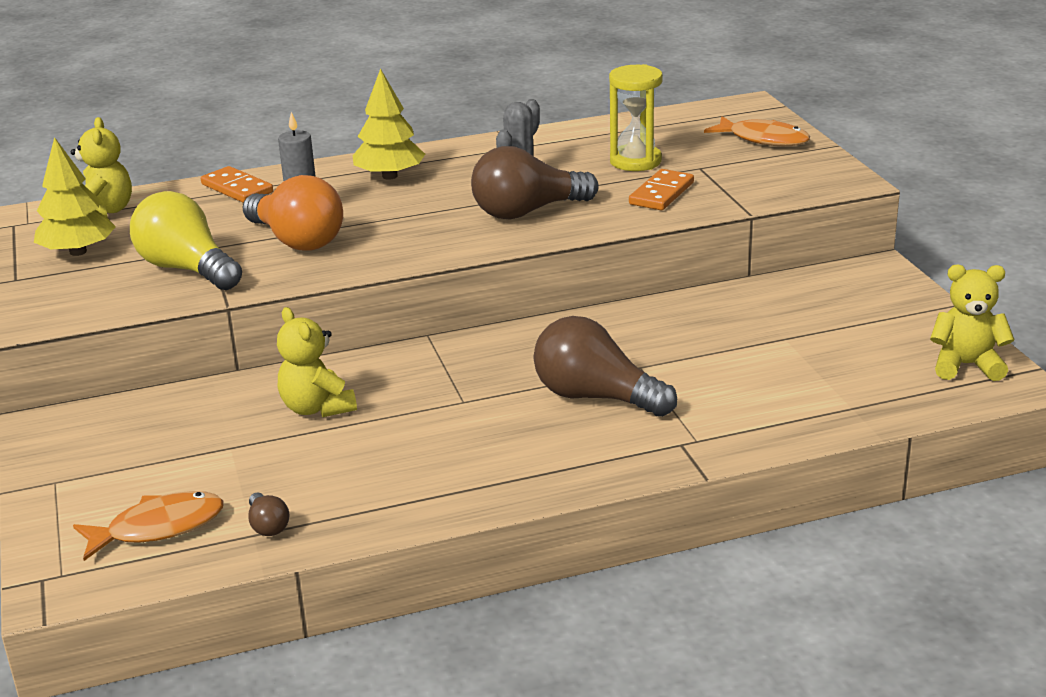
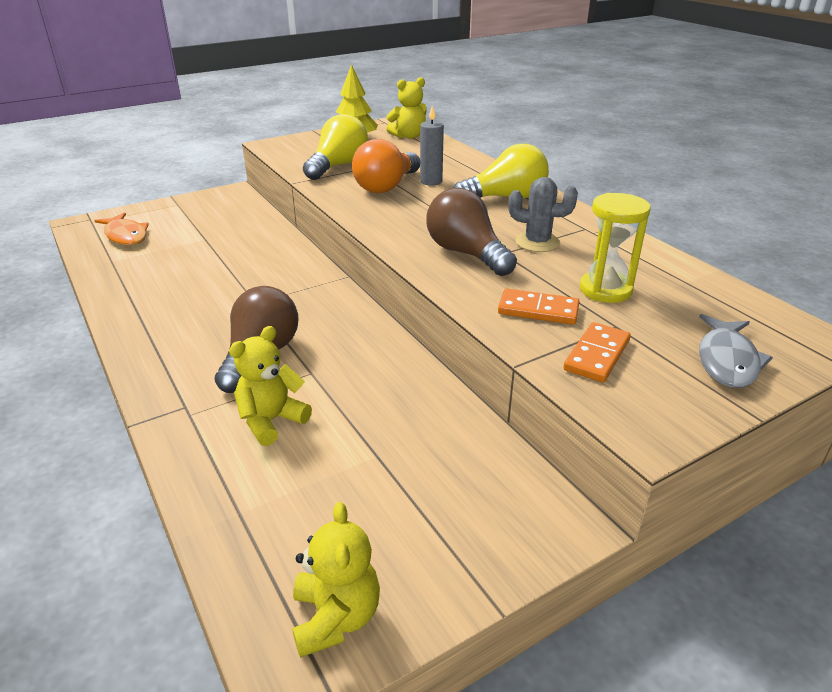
camera: 75 degrees right, 5 degrees up
(237, 188) = (458, 159): orange domino -> orange domino (597, 355)
(268, 526) = (118, 263): brown light bulb -> none
(317, 408) = (248, 255): yellow teddy bear -> yellow teddy bear (271, 421)
(390, 176) = (505, 198): yellow tree -> yellow light bulb
(763, 139) = (727, 360): orange fish -> grey fish

